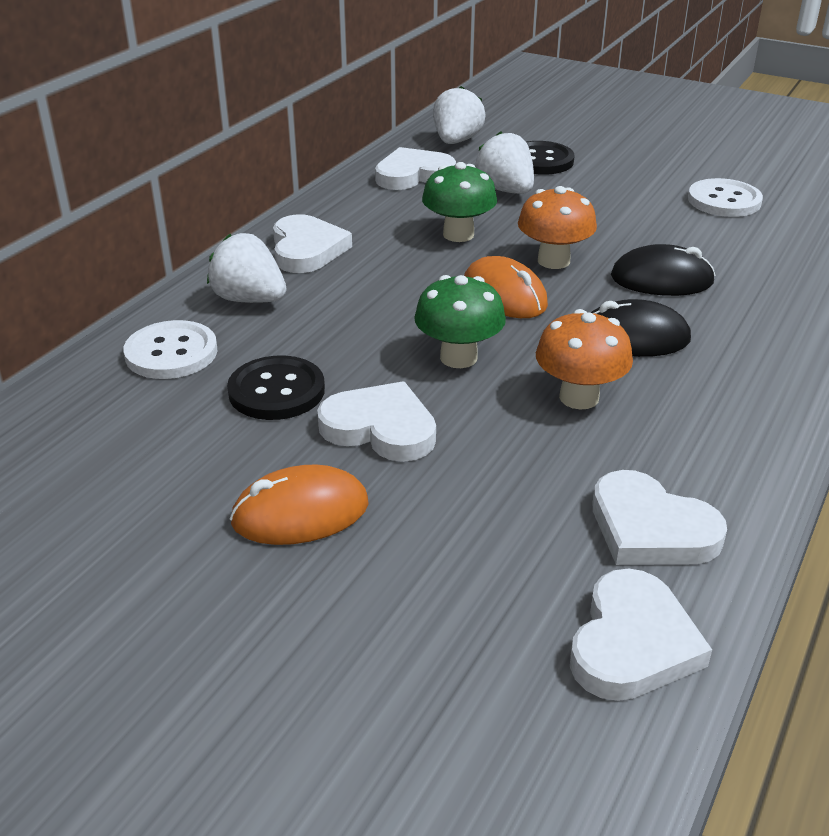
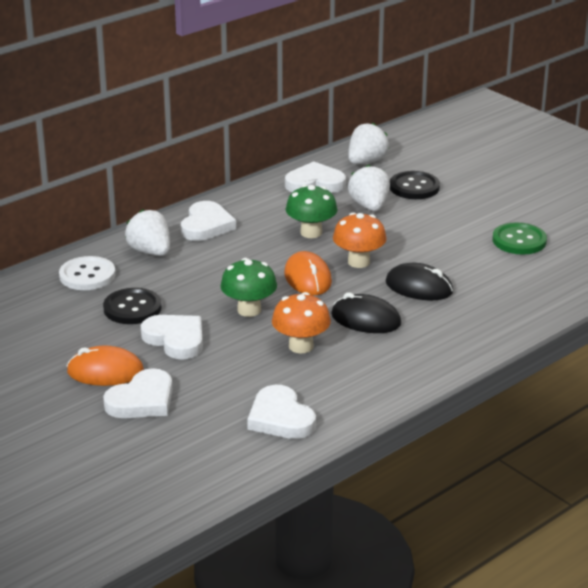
camera: 20 degrees right, 5 degrees down
(632, 643) = (226, 462): white heart -> white heart (142, 400)
(724, 201) = (519, 241): white button -> green button

